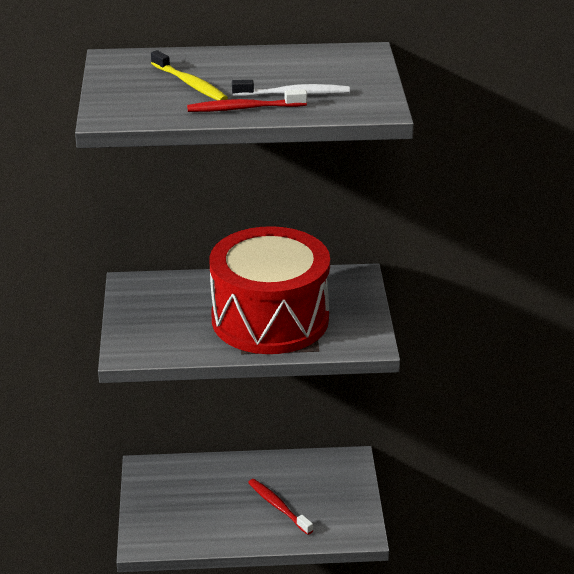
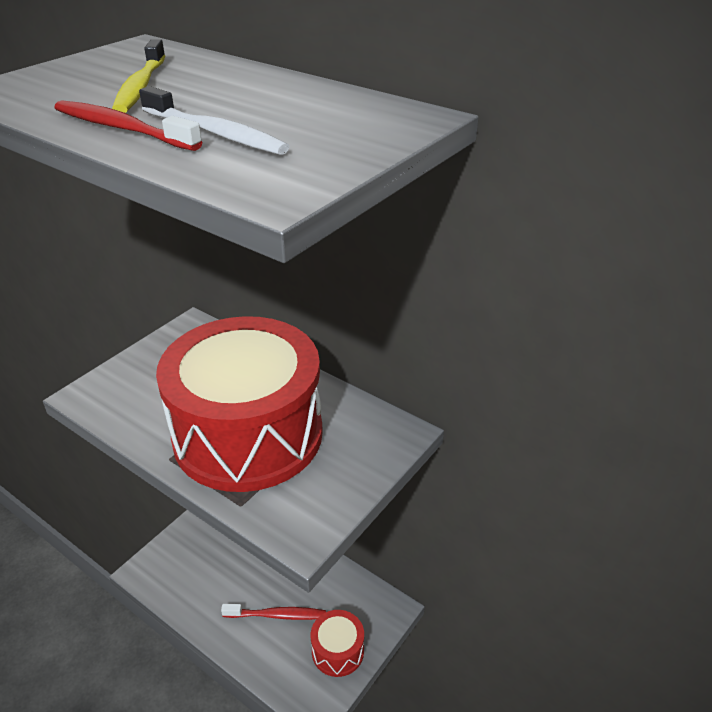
camera: 40 degrees right, 5 degrees up
(278, 507) = (277, 615): red toothbrush -> red toothbrush turned 90 degrees clockwise
(343, 500) = (337, 651): none -> red drum

